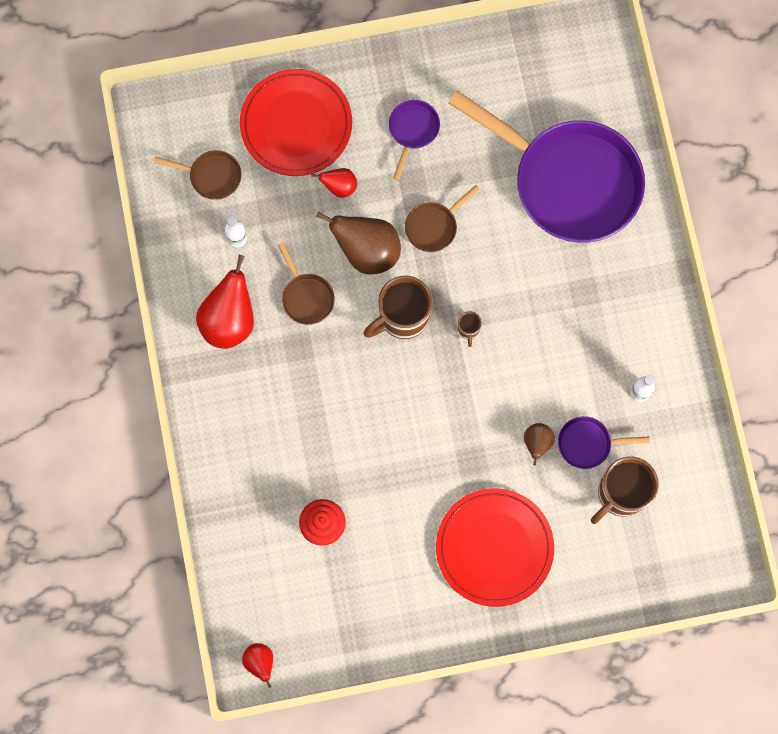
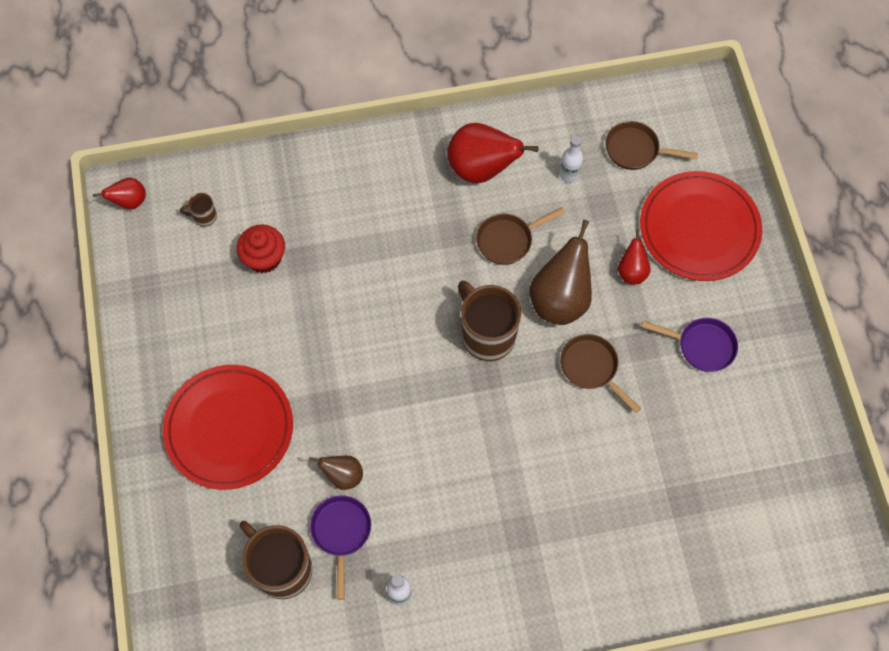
camera: 90 degrees right, 10 degrees down
(211, 176) = (635, 150): brown pan -> brown pan turned 90 degrees clockwise
(468, 330) = (473, 403): brown mug -> brown mug (204, 216)
(569, 181) = (653, 517): purple pan -> none

